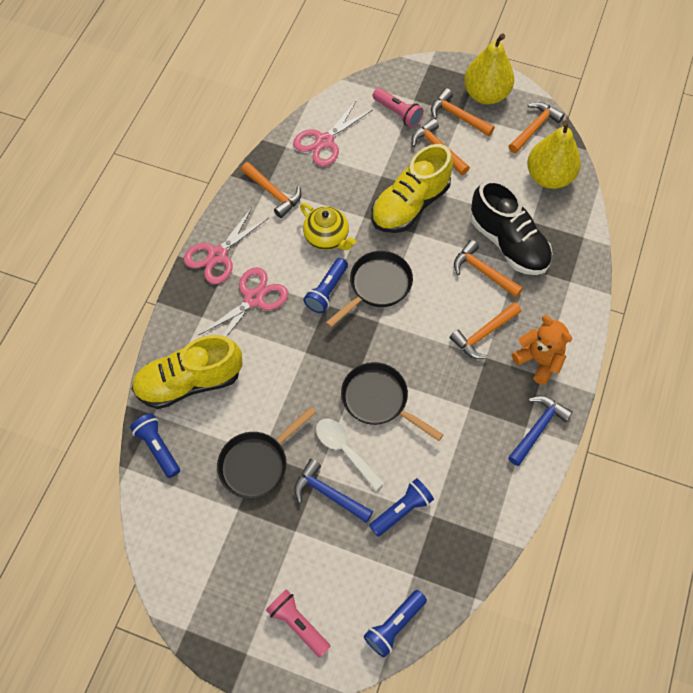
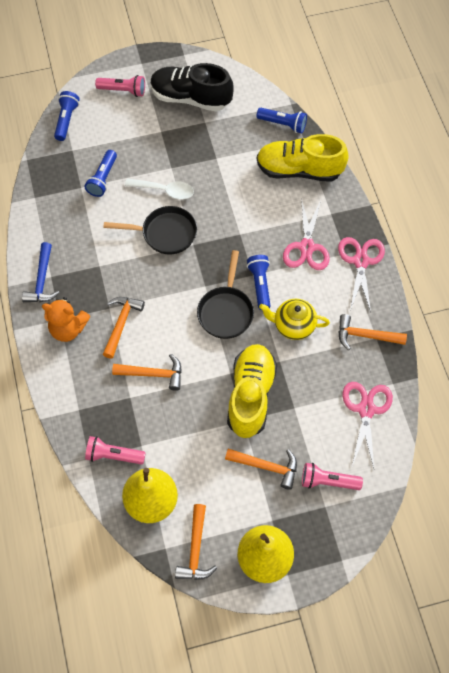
camera: 145 degrees right, 0 degrees up
(190, 382) = (299, 170): yellow shoe -> yellow shoe turned 120 degrees counterclockwise
(257, 463) = (214, 151): black pan -> none
(328, 493) = (156, 161): blue hammer -> none
(457, 116) = (273, 515): orange hammer -> none
(508, 243) = (148, 412): black shoe -> black shoe (191, 98)
(560, 227) = (113, 455): none -> pink flashlight

